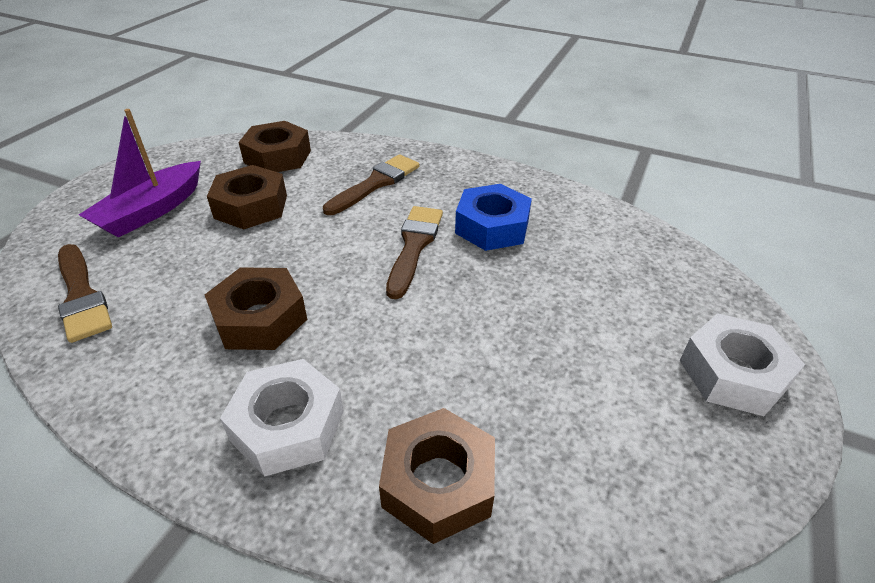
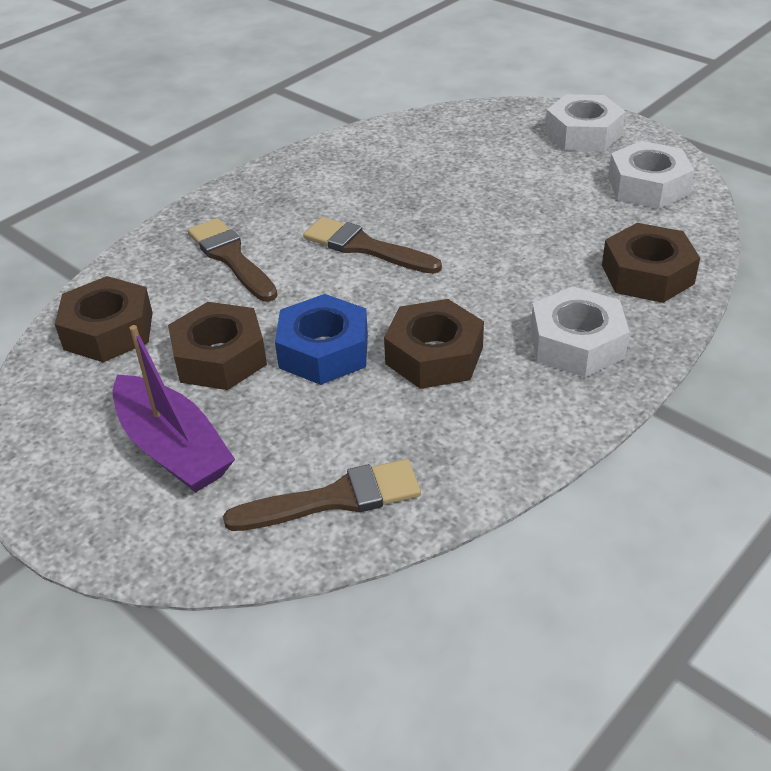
camera: 70 degrees left, 0 degrees up
(492, 227) = (359, 197): blue nut -> blue nut (324, 351)
(649, 461) = (647, 186): none -> white nut

